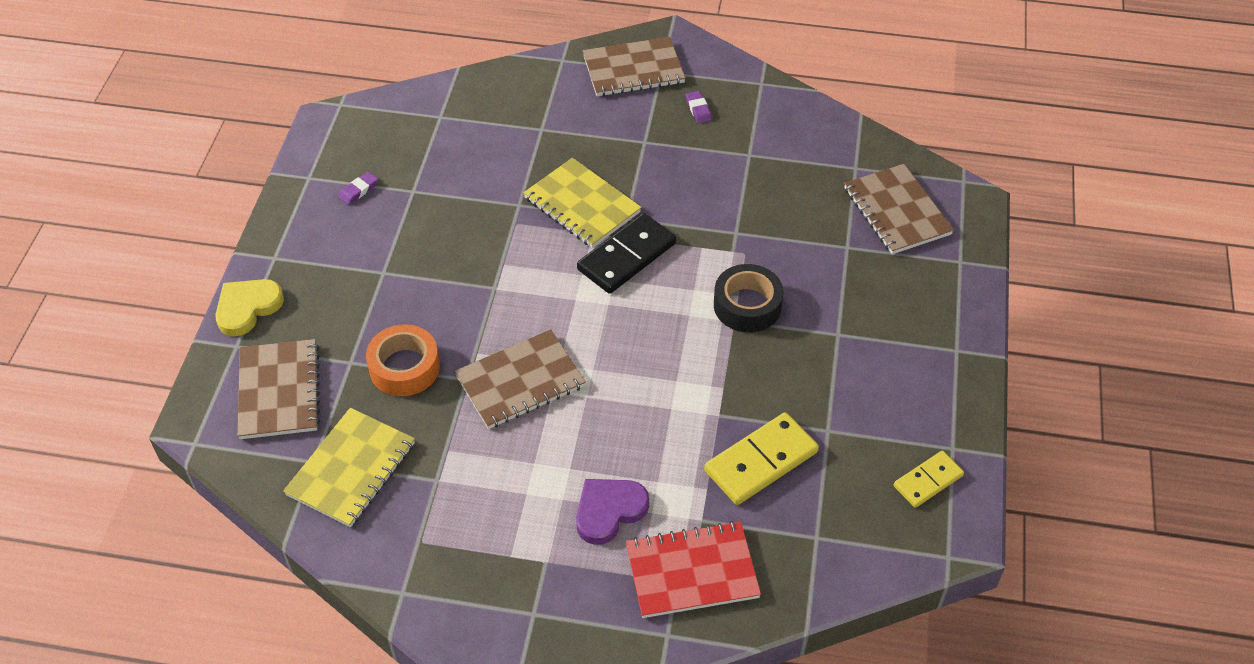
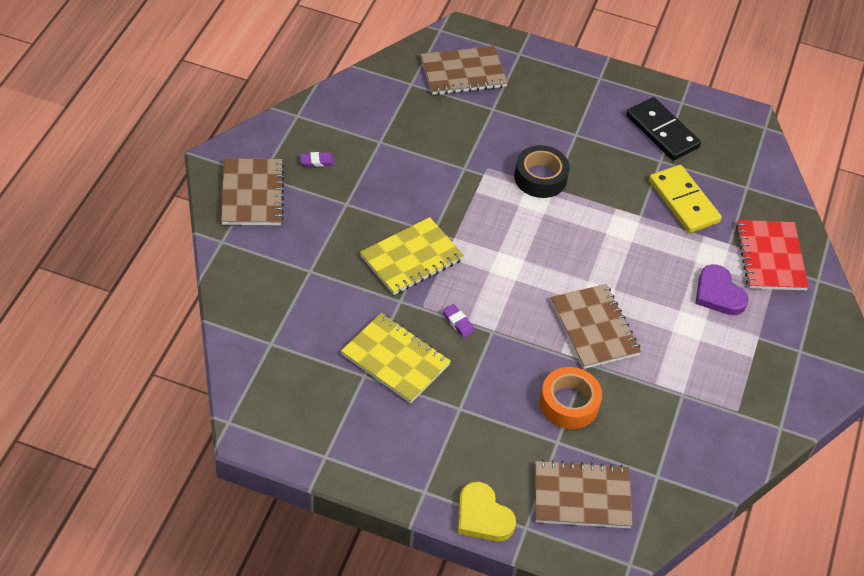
camera: 85 degrees left, 0 degrees up
(351, 469) = (667, 450): yellow notebook -> yellow notebook (395, 359)
(359, 190) = (353, 417): purple eraser -> purple eraser (458, 322)
(626, 256) = (475, 239): black domino -> black domino (662, 132)
(928, 481) = (707, 121): yellow domino -> none

